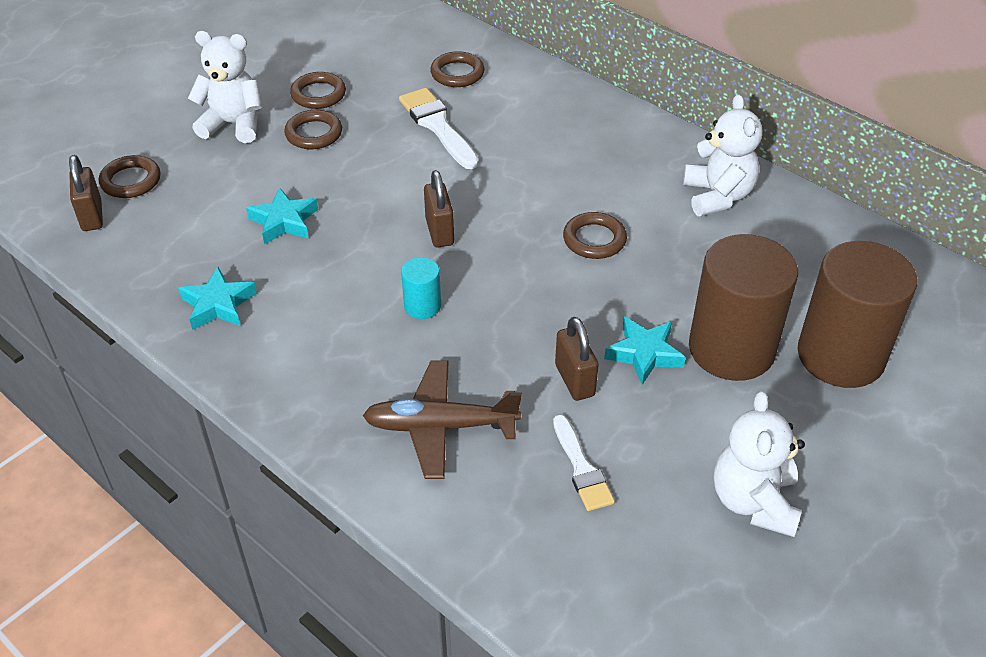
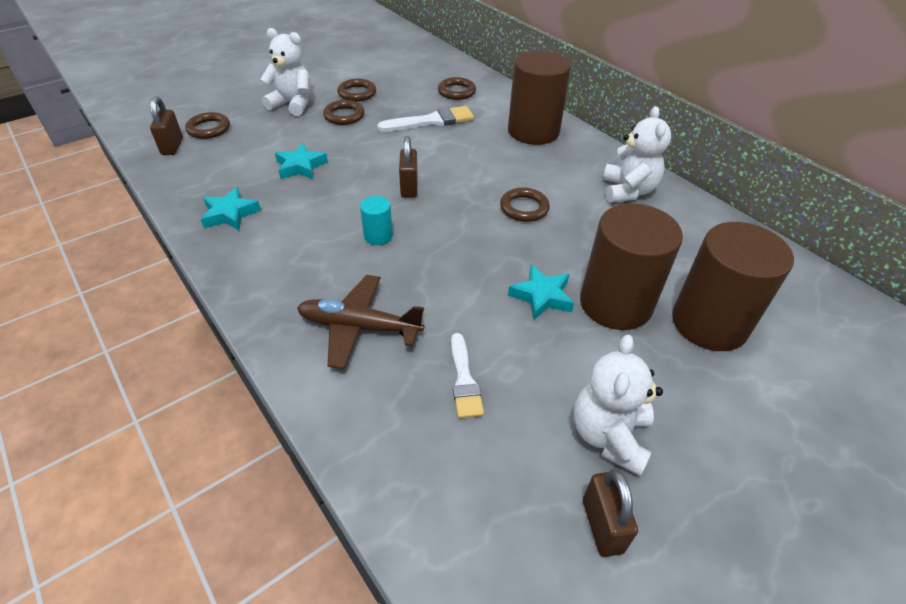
camera: 10 degrees right, 0 degrees up
(437, 126) = (432, 121): white brush -> white brush turned 90 degrees clockwise
(574, 380) = (479, 308): brown padlock -> brown padlock (602, 526)
(578, 124) = (533, 131): none -> brown cylinder

